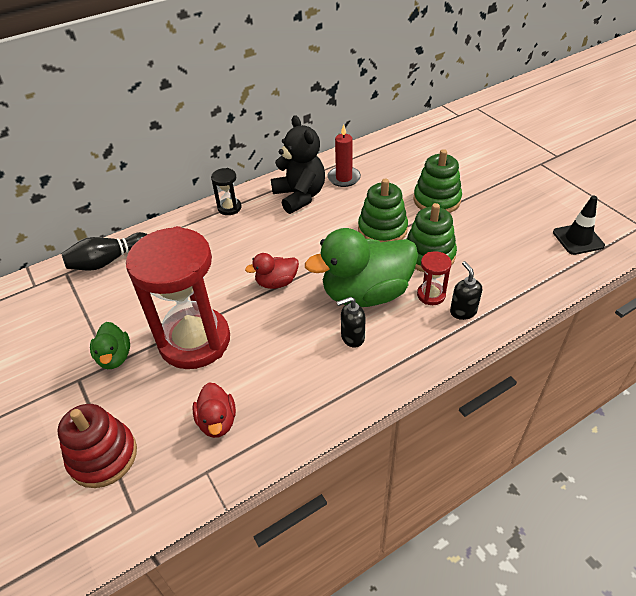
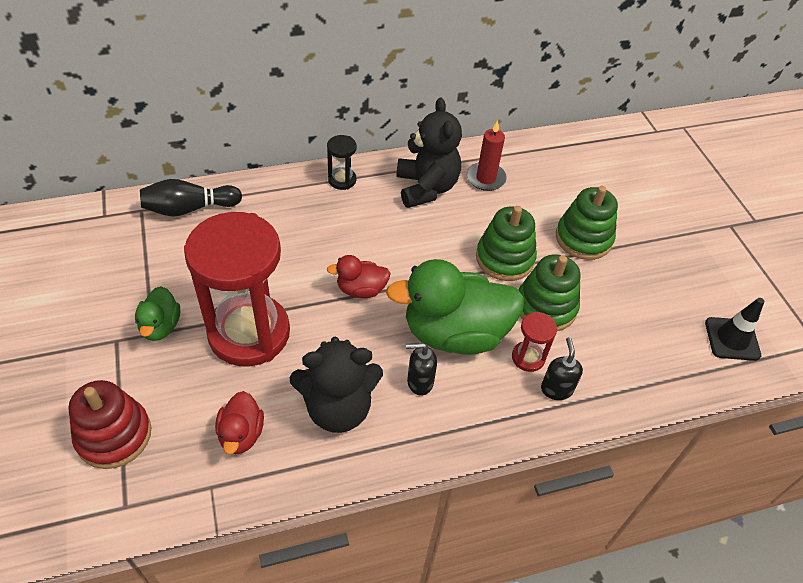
camera: 10 degrees right, 5 degrees up
(292, 376) = (338, 408): none -> black teddy bear

